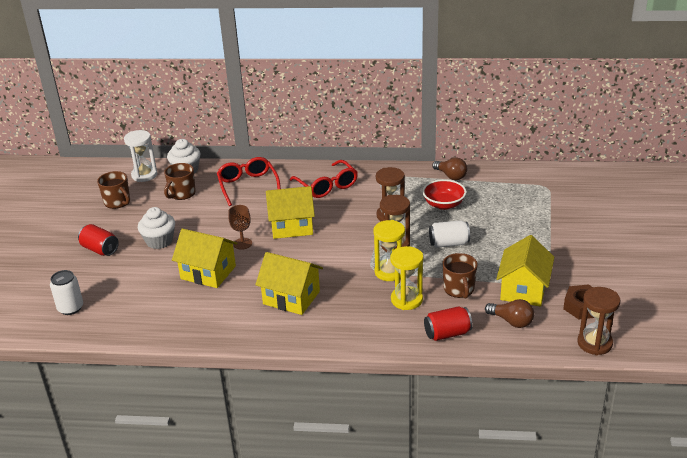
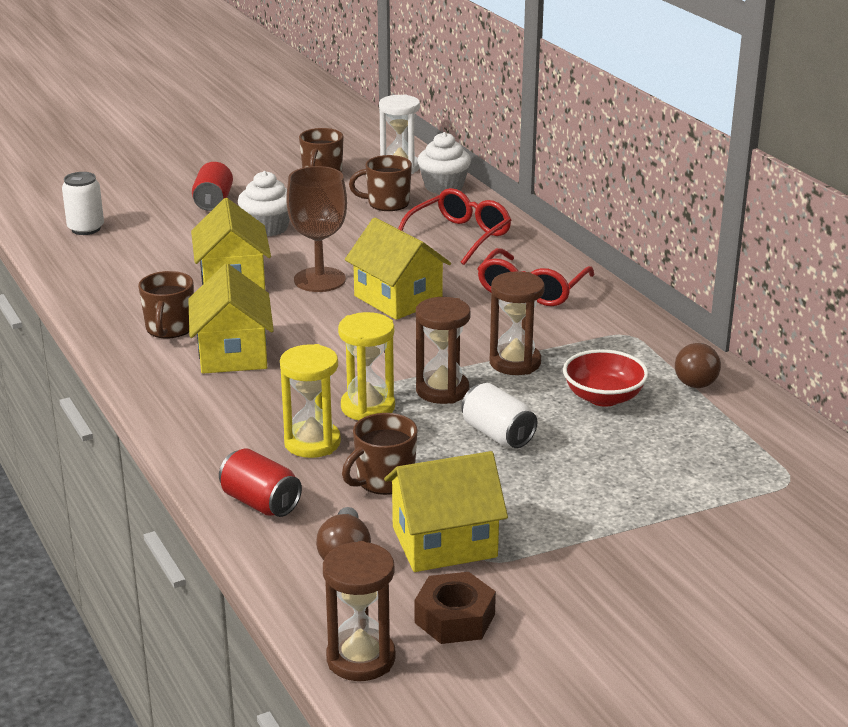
camera: 55 degrees right, 5 degrees down
(238, 311) = (169, 328): none -> brown mug
(242, 244) = (319, 280): brown goblet -> brown goblet, size x1.71

